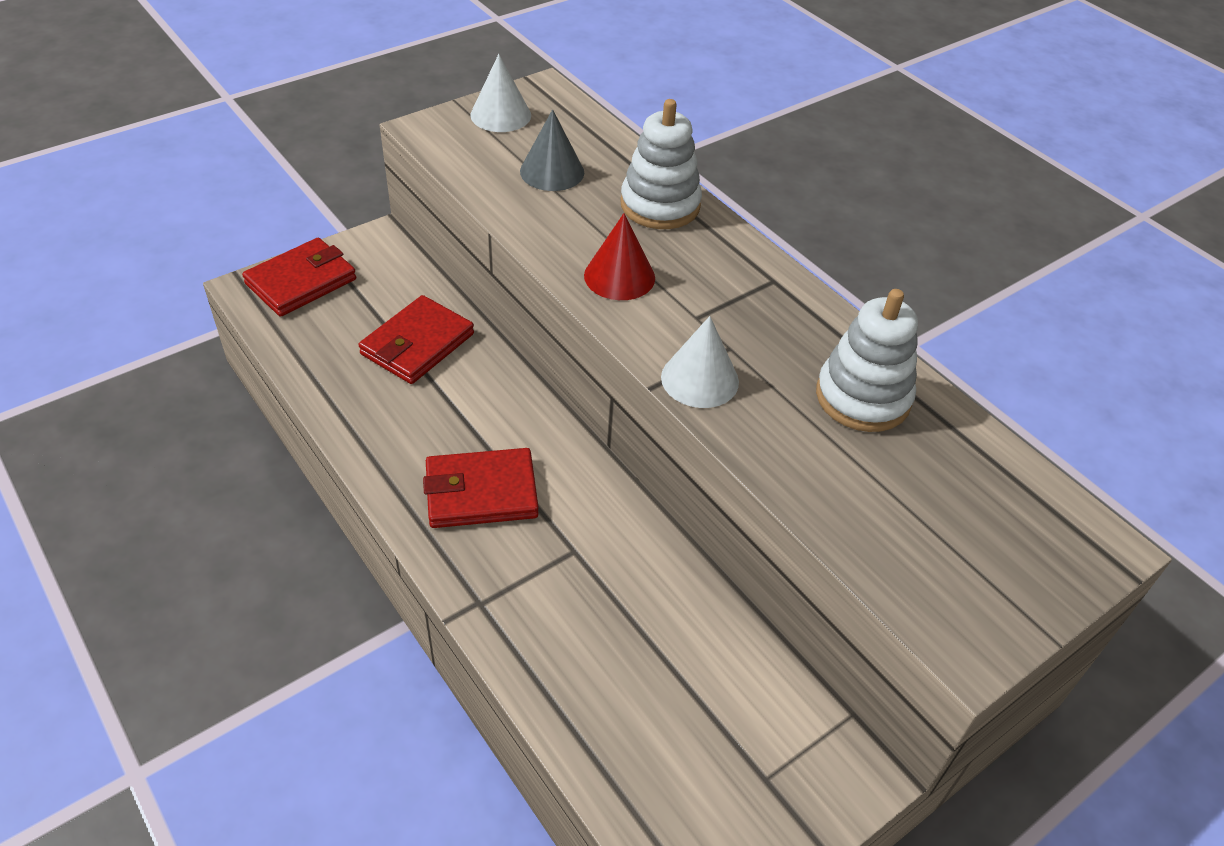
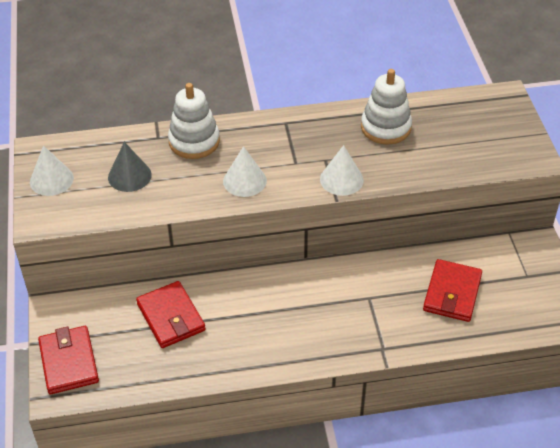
camera: 60 degrees left, 0 degrees up
(481, 493) = (308, 324): red wallet -> red wallet (452, 293)
(619, 276) = (244, 181): red cone -> white cone

